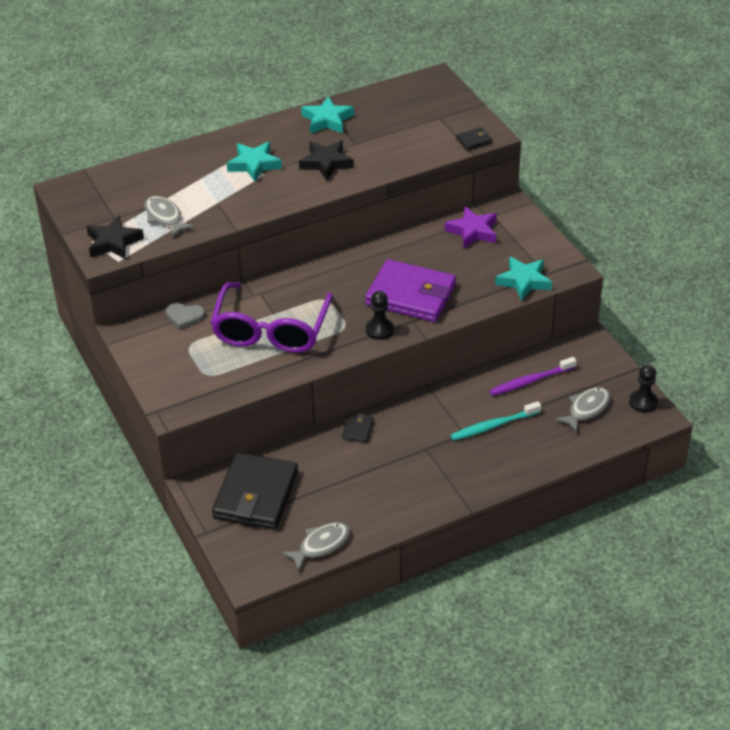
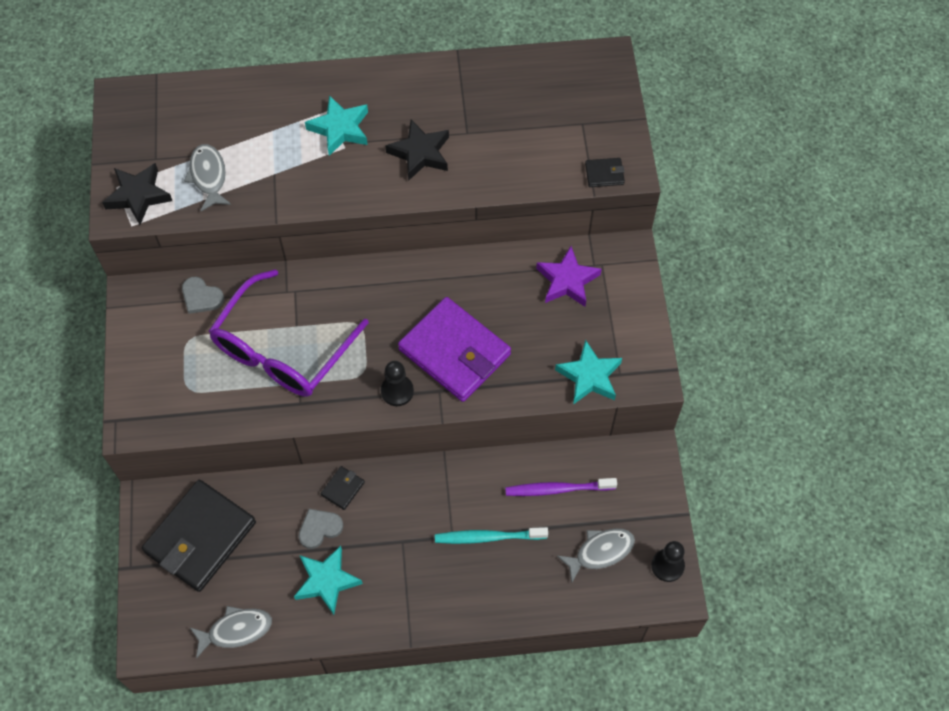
camera: 20 degrees right, 20 degrees up
(327, 120) = (452, 86): turquoise star -> turquoise star (327, 581)
(353, 460) = (319, 528): none -> grey heart

